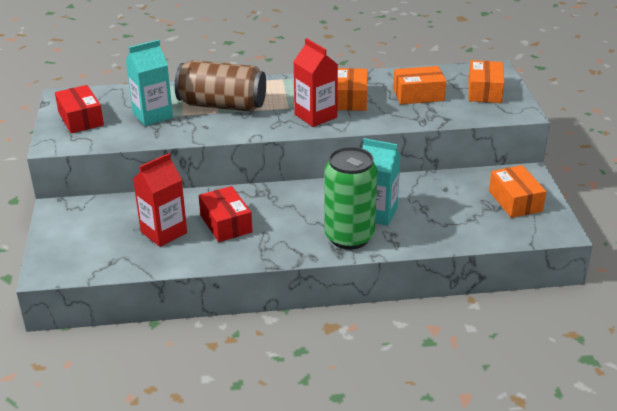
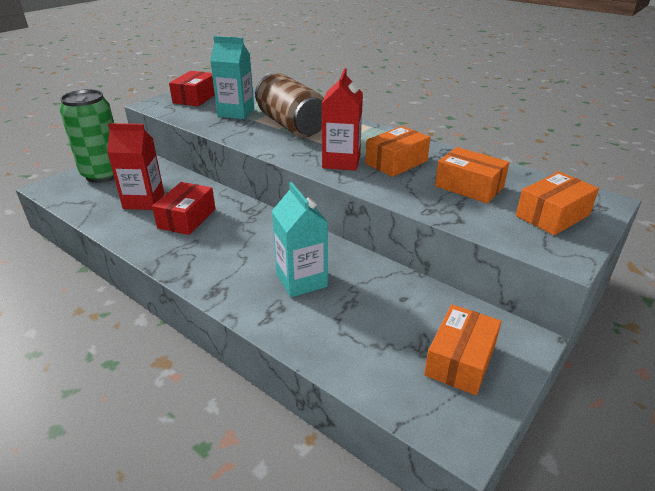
camera: 45 degrees right, 0 degrees up
(349, 237) = (243, 285): green can -> green can (103, 174)

